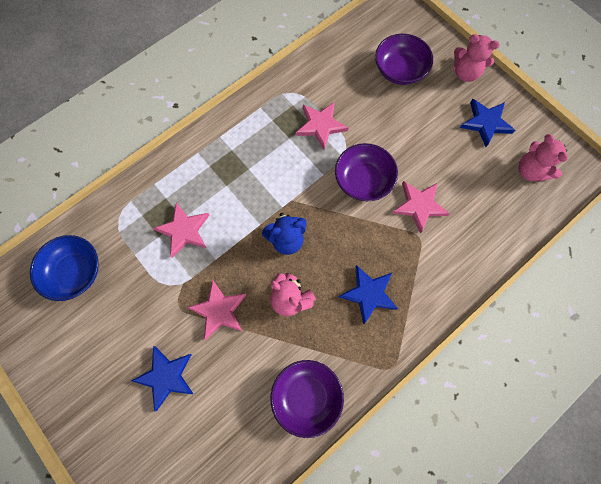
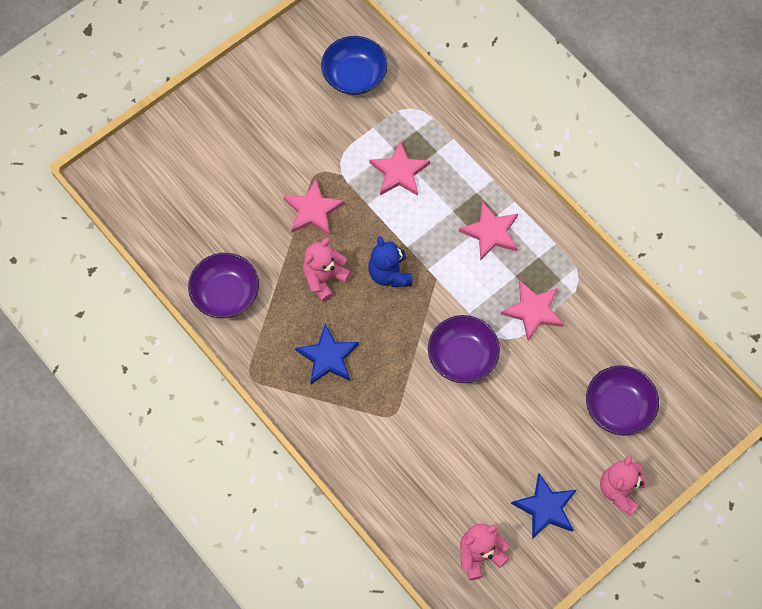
camera: 90 degrees right, 5 degrees down
(166, 376) = (249, 166): blue star -> none
(419, 206) = (431, 417): pink star -> pink star (491, 232)

